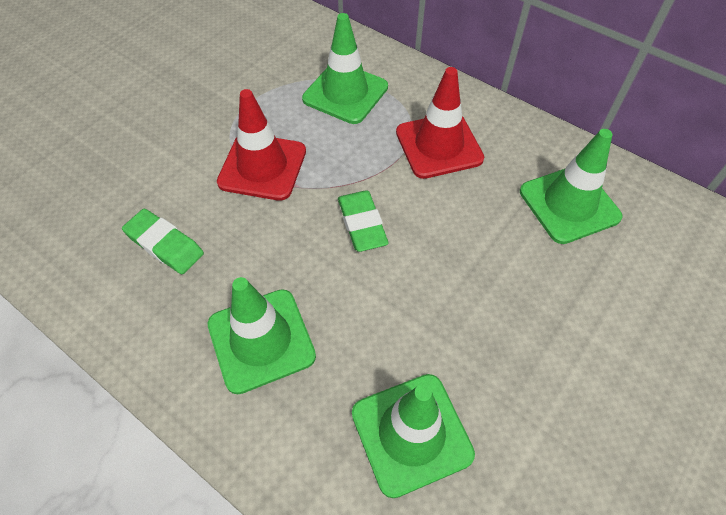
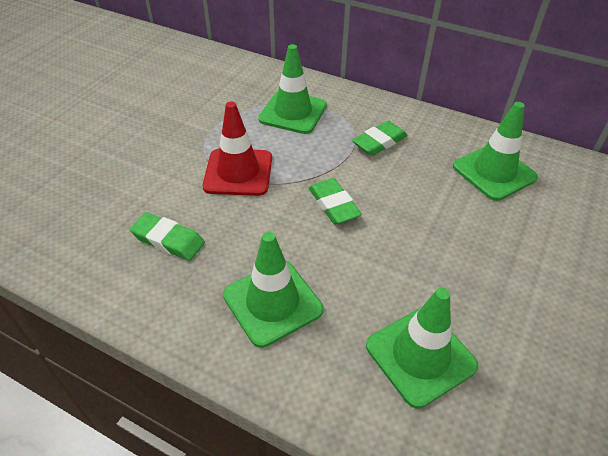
camera: 10 degrees left, 10 degrees down
(439, 145) = (379, 142): red traffic cone -> green eraser

